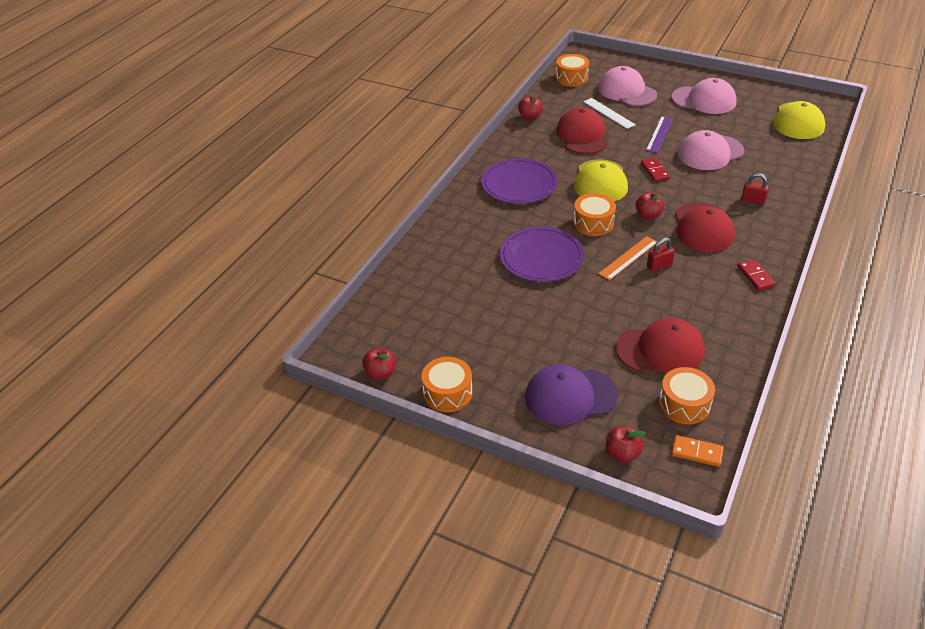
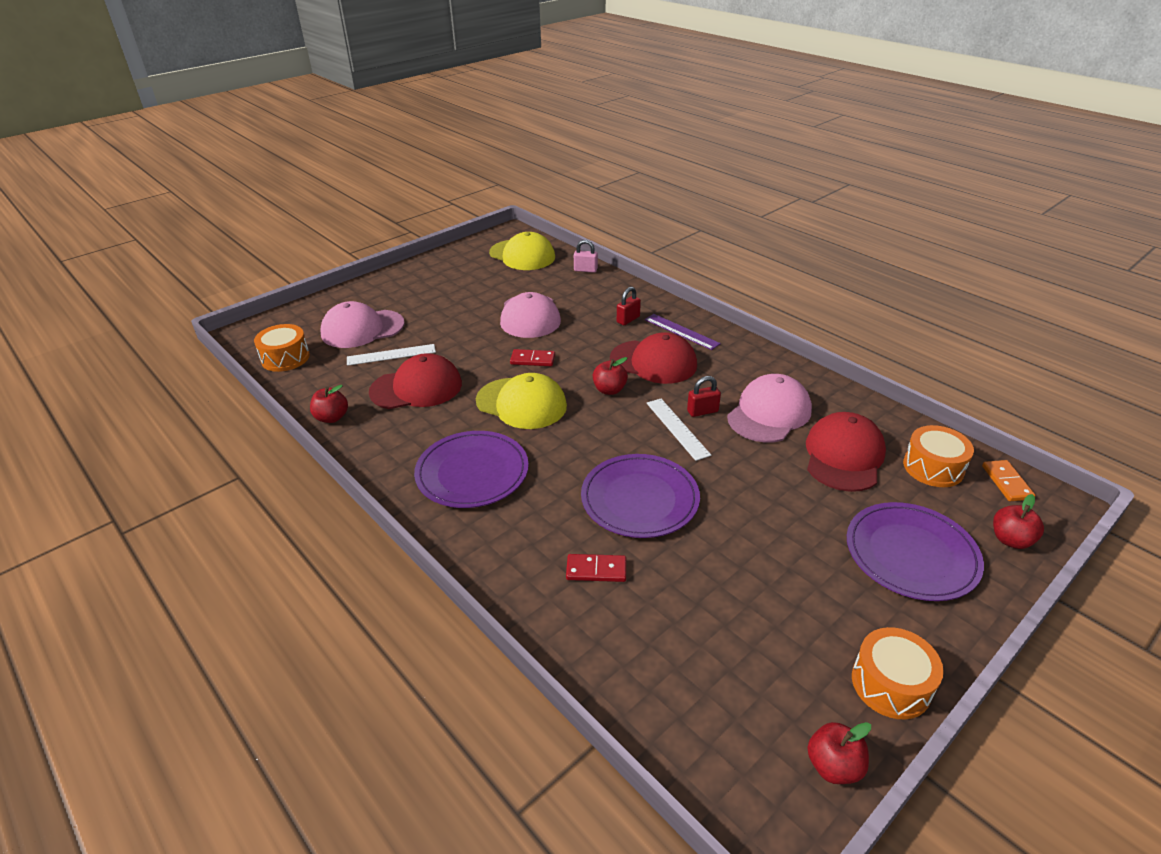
camera: 70 degrees left, 5 degrees down
(570, 396) = (911, 554): purple cap -> purple plate
(582, 135) = (416, 388): red cap -> red cap turned 150 degrees clockwise
(593, 223) = (597, 434): orange drum -> none
(628, 258) = (677, 428): orange ruler -> white ruler
(659, 134) = (467, 335): purple ruler -> purple ruler (681, 331)
(659, 266) = (702, 411): red padlock -> red padlock turned 75 degrees clockwise
(697, 452) = (1006, 482): orange domino -> orange domino turned 45 degrees counterclockwise
(704, 100) = (434, 289): pink cap -> pink cap (769, 413)
(755, 276) = (747, 358): red domino -> red domino (596, 570)
(810, 159) = (585, 270): none -> pink padlock

